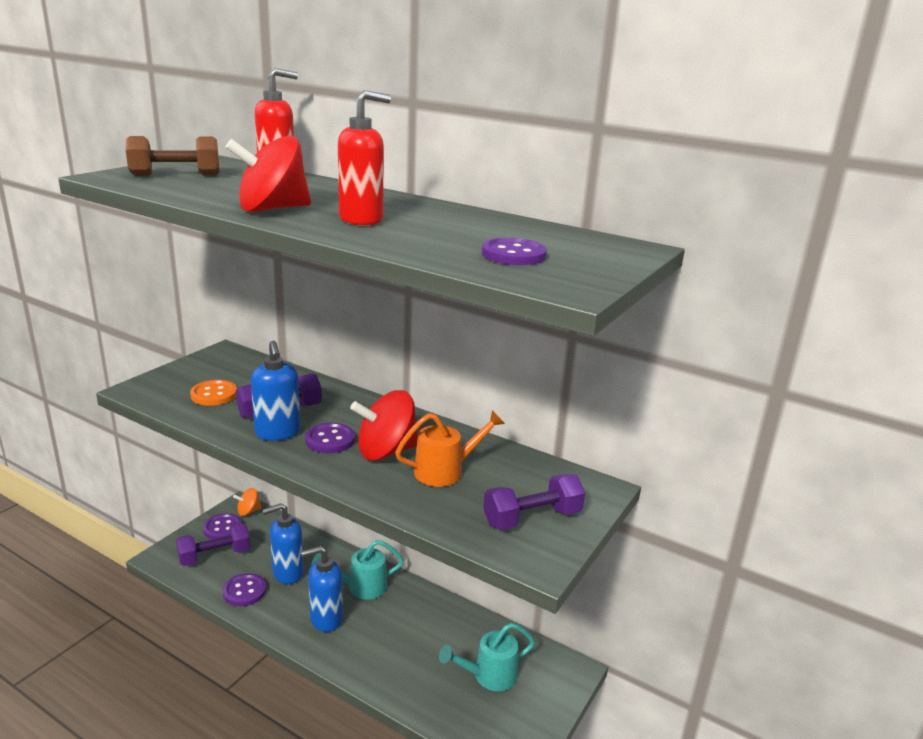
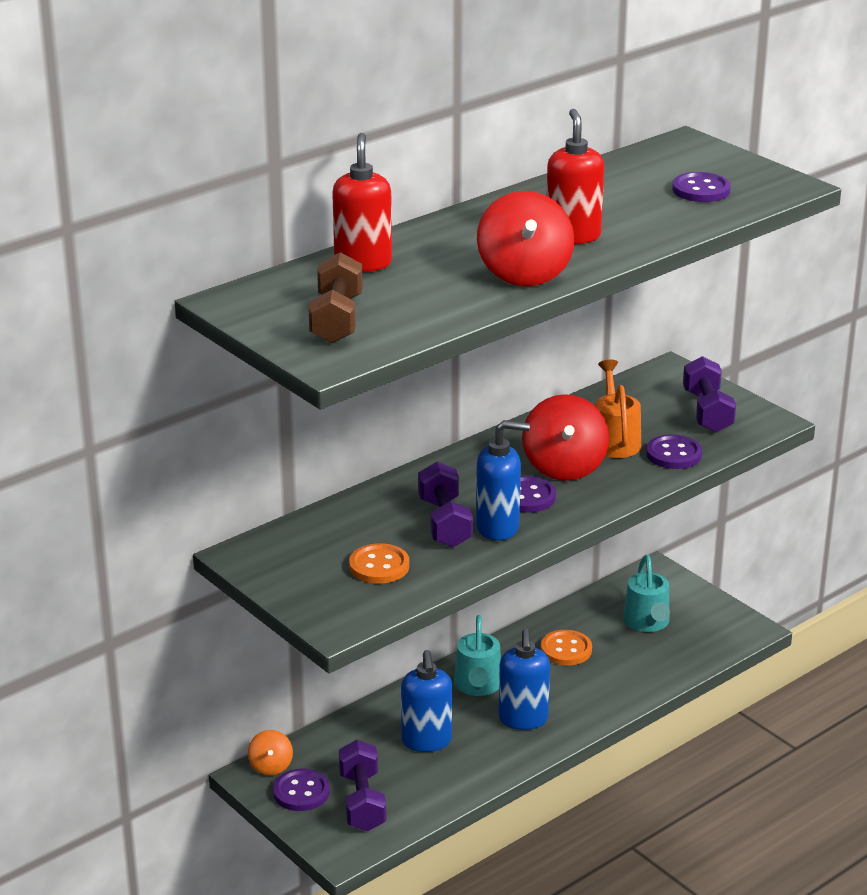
camera: 70 degrees left, 5 degrees up
(244, 591) = (447, 779): purple button -> purple button (673, 454)
(427, 628) = (566, 650): none -> orange button

